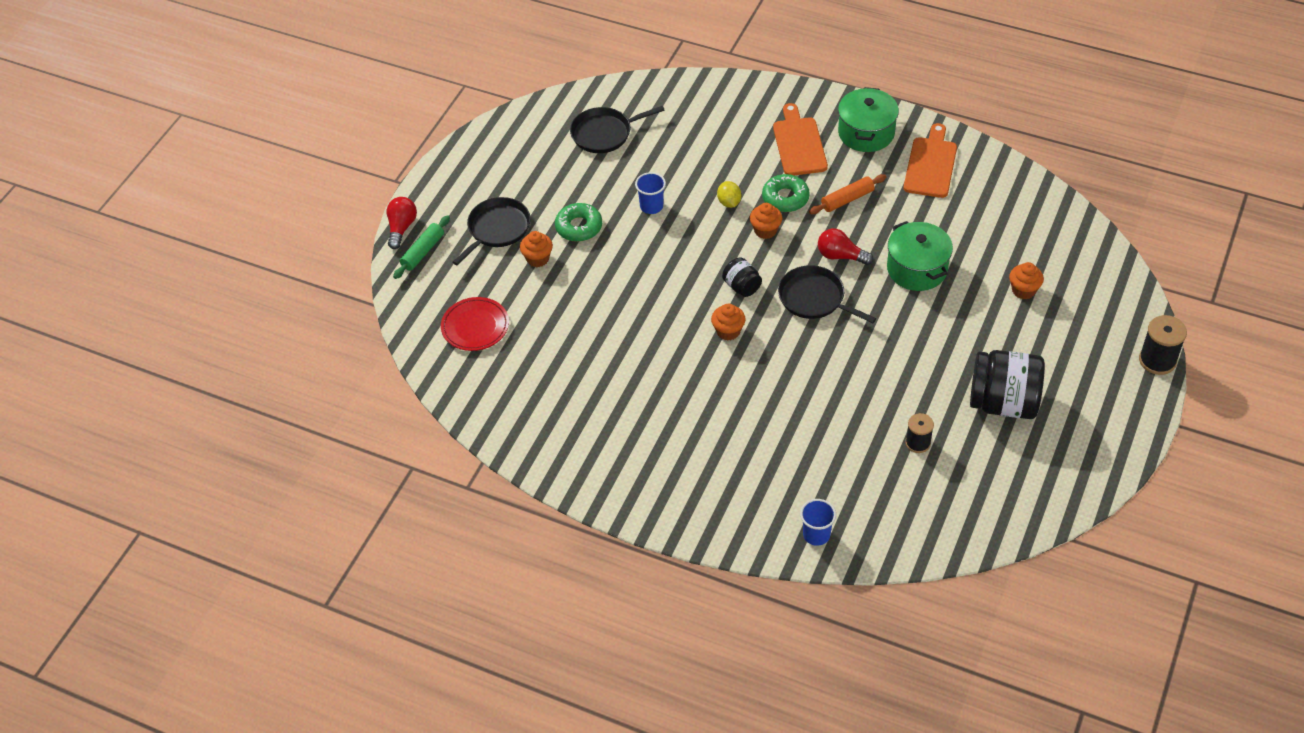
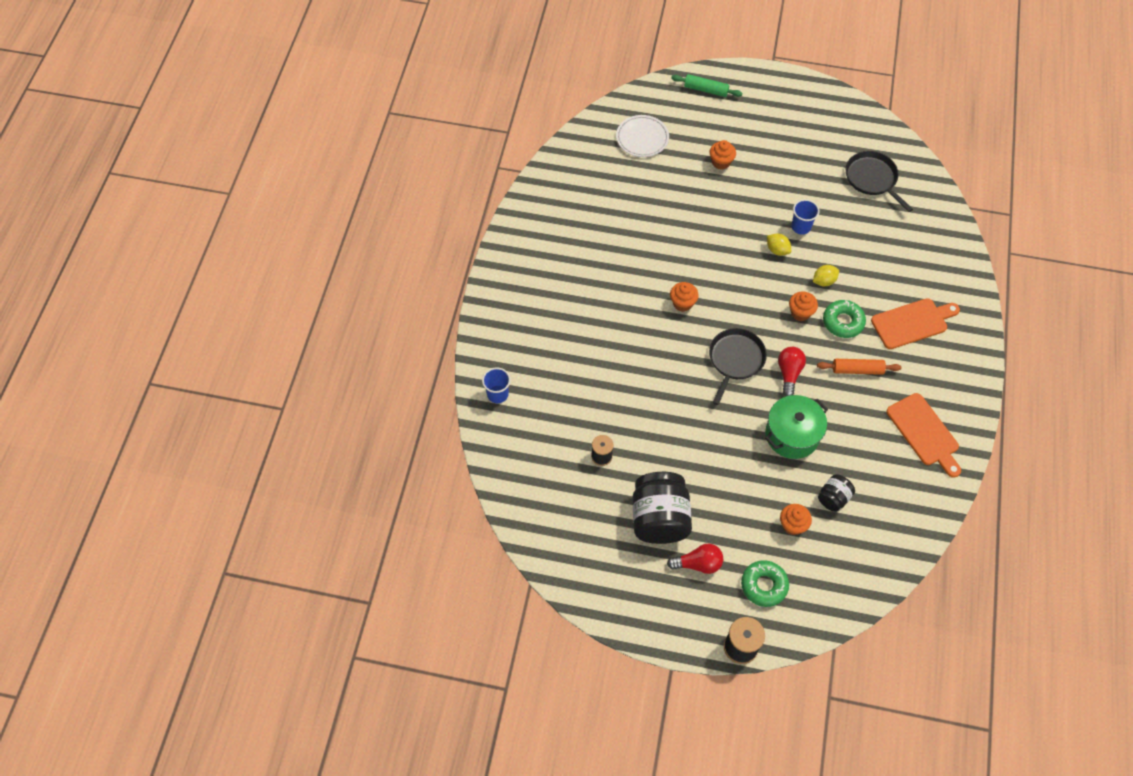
camera: 75 degrees right, 10 degrees up
(401, 228) = (725, 71): red light bulb -> red light bulb (698, 564)
(475, 327) = (642, 138): red plate -> white plate
(497, 229) = (743, 130): black pan -> none
(579, 227) = (762, 182): green donut -> green donut (764, 585)
(677, 233) = (777, 250): none -> yellow lemon
(742, 287) = (732, 305): black jar -> black jar (833, 498)
(847, 199) = (857, 370): orange rolling pin -> orange rolling pin turned 45 degrees counterclockwise
(866, 133) = (946, 374): green pot -> none
(931, 165) = (924, 432): orange cutting board -> orange cutting board turned 60 degrees clockwise

